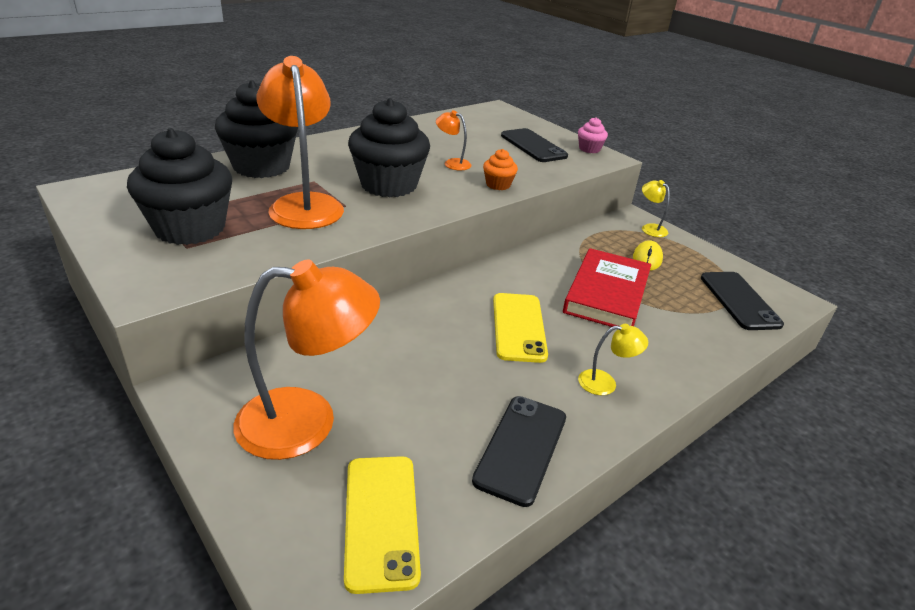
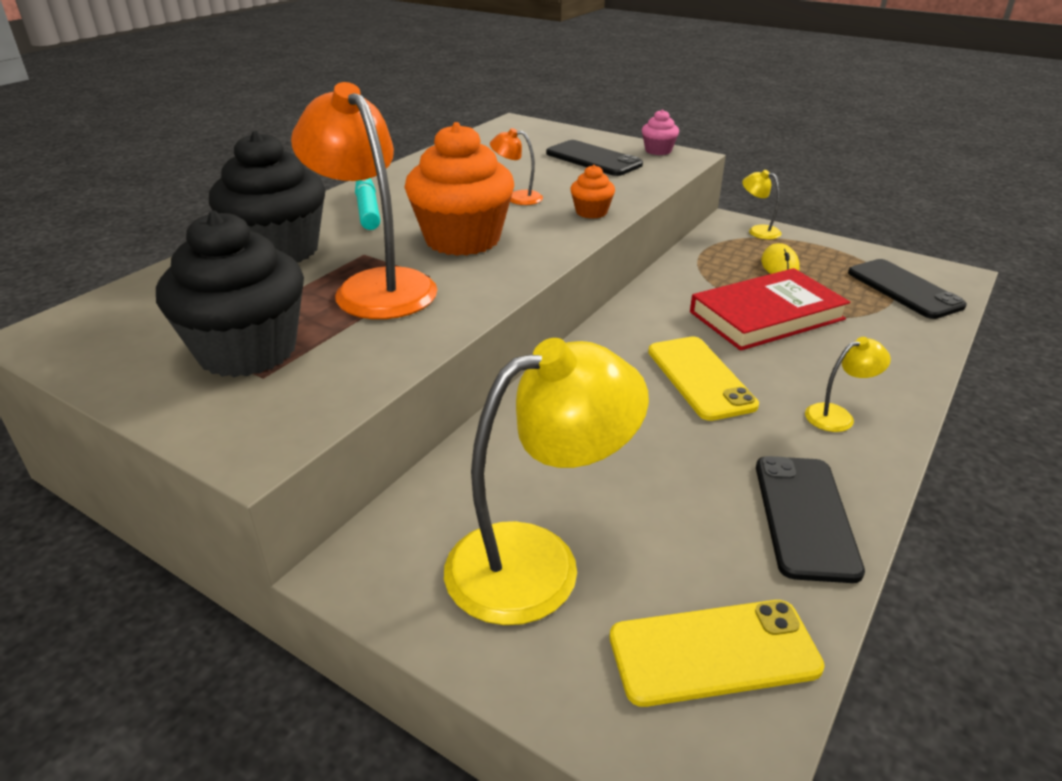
camera: 15 degrees left, 0 degrees up
(307, 422) = (538, 562): orange lamp -> yellow lamp
(341, 150) = (368, 209): none -> turquoise marker
(381, 520) = (713, 652): yellow phone -> yellow phone turned 75 degrees counterclockwise
(389, 185) = (462, 239): black cupcake -> orange cupcake
(606, 294) = (766, 315): red book -> red book turned 60 degrees clockwise

